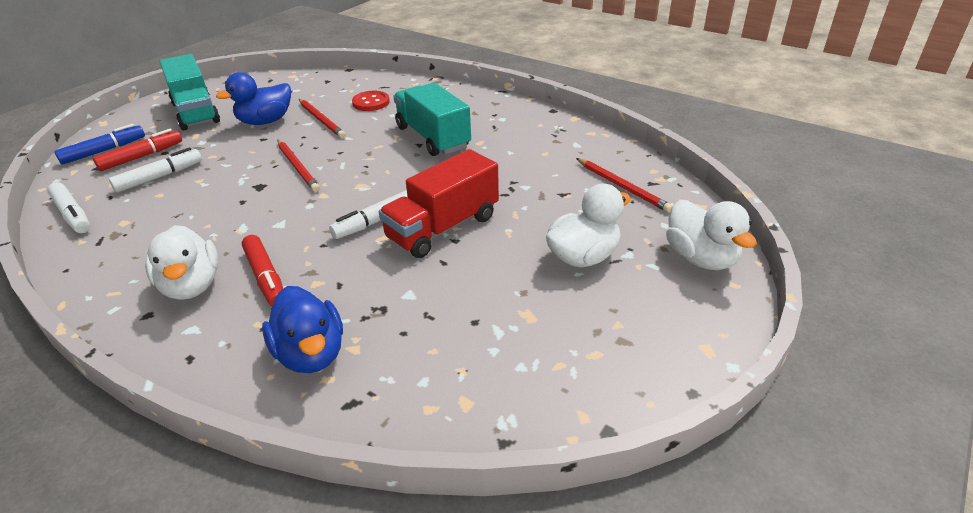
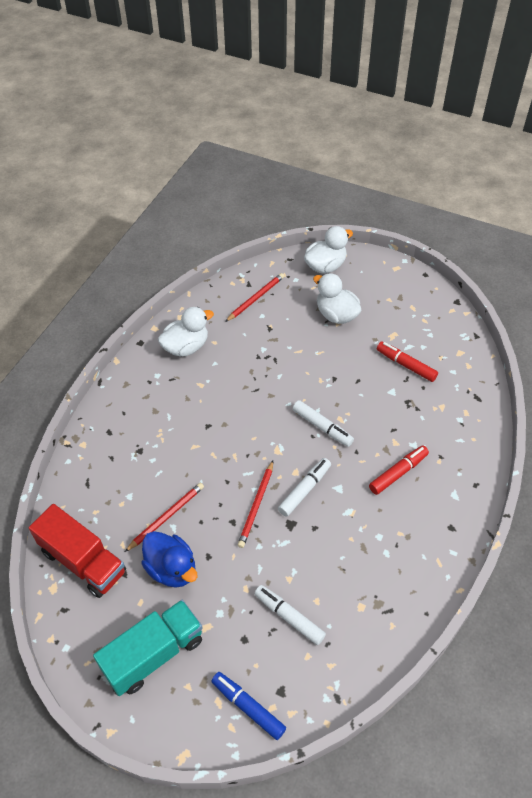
camera: 100 degrees left, 15 degrees up
(72, 215) = (360, 659): white marker -> white marker (305, 490)
(142, 157) = (255, 657): red marker -> red marker (406, 365)
(191, 286) = (418, 514): white duck -> white duck (186, 347)
(298, 167) = (256, 505): red pencil -> red pencil turned 150 degrees clockwise
(311, 354) = (452, 425): blue duck -> none
(371, 102) = (126, 484): red button -> none
(432, 137) = (195, 418): turquoise truck -> none
(443, 227) = (322, 387): red truck -> red truck (83, 561)

